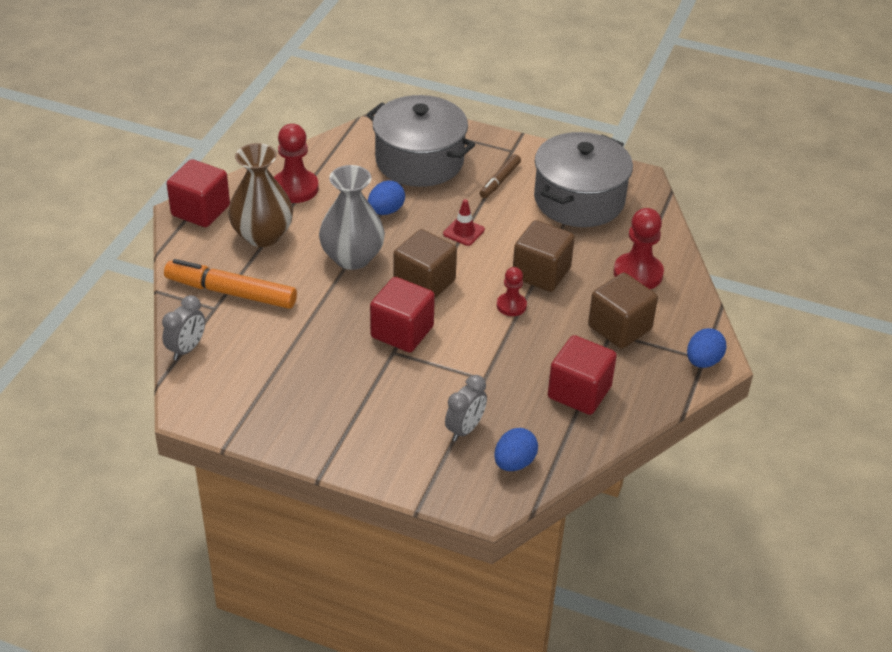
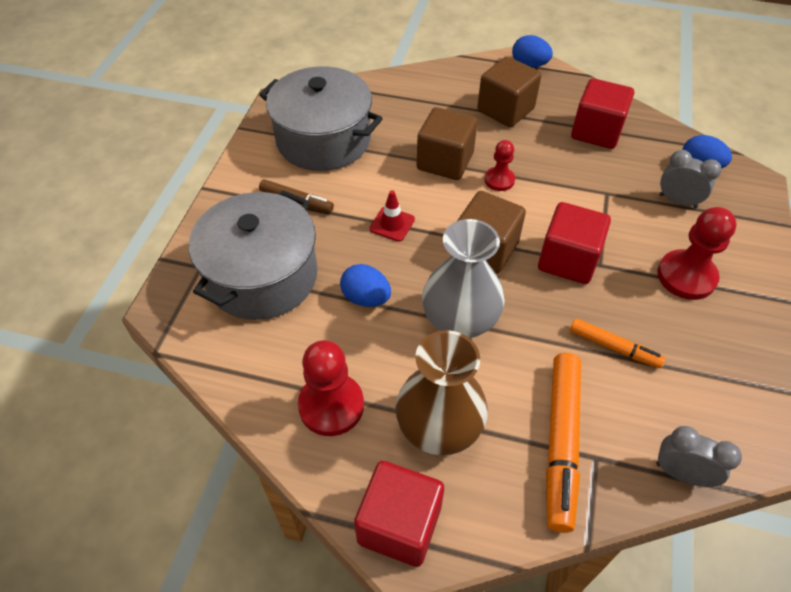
camera: 95 degrees left, 10 degrees up
(303, 339) = (614, 347): none -> orange marker
(638, 273) = (428, 100): red pawn -> red pawn (686, 276)

